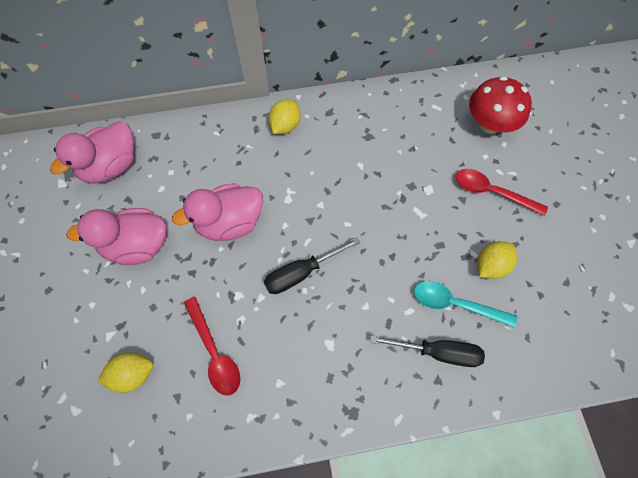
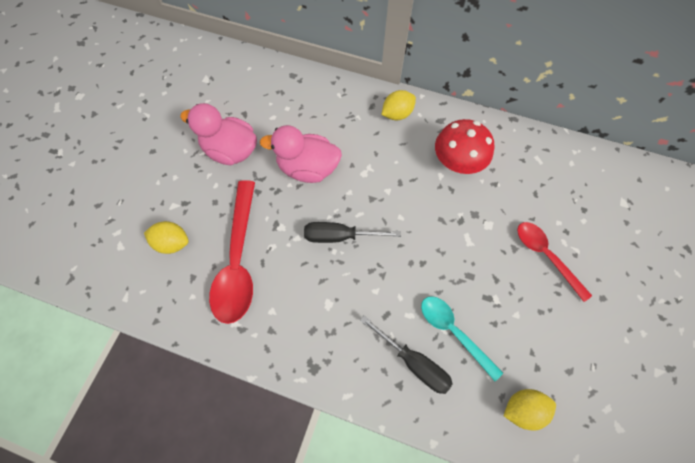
camera: 30 degrees right, 0 degrees up
(111, 166) = (247, 83): pink duck -> none
(214, 352) = (238, 260): red spoon -> red spoon, size x1.61
(489, 124) = (580, 197): red mushroom -> red mushroom (457, 162)
(490, 265) = (505, 317): yellow lemon -> yellow lemon (522, 408)

